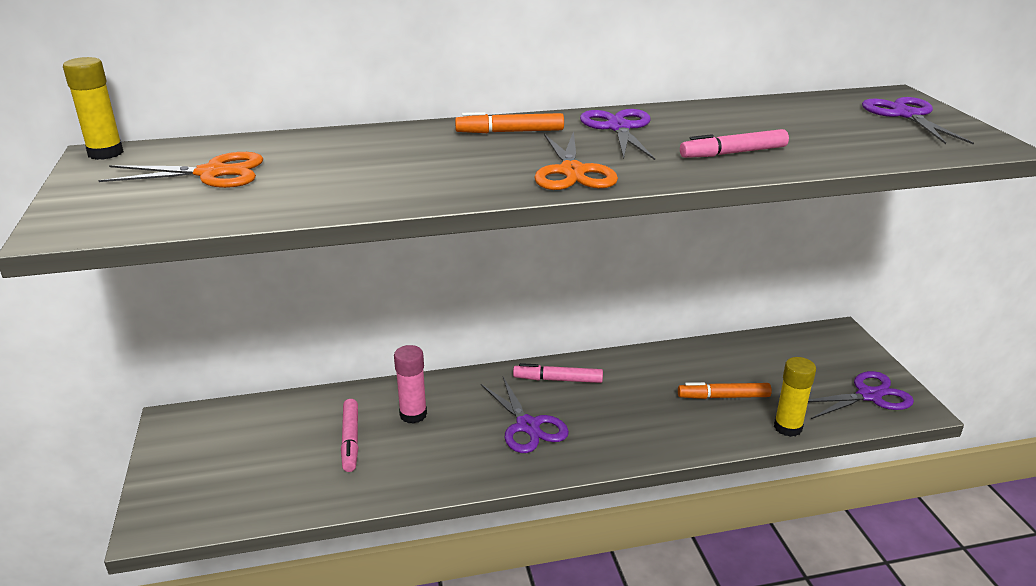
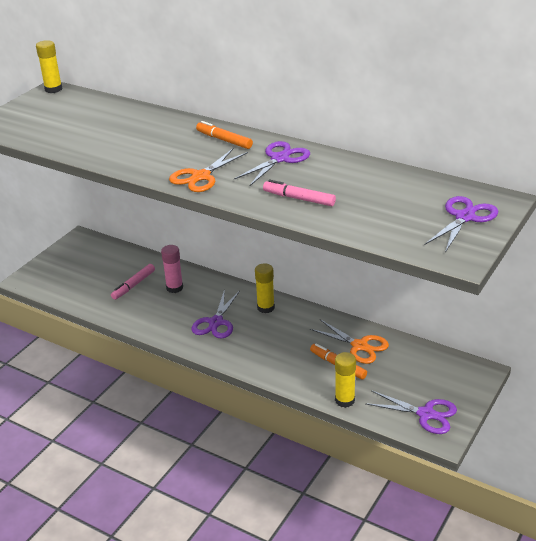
camera: 45 degrees right, 5 degrees up
(212, 173) = (70, 117): orange scissors -> orange scissors (359, 346)
(558, 380) = (266, 308): pink marker -> yellow glue stick

